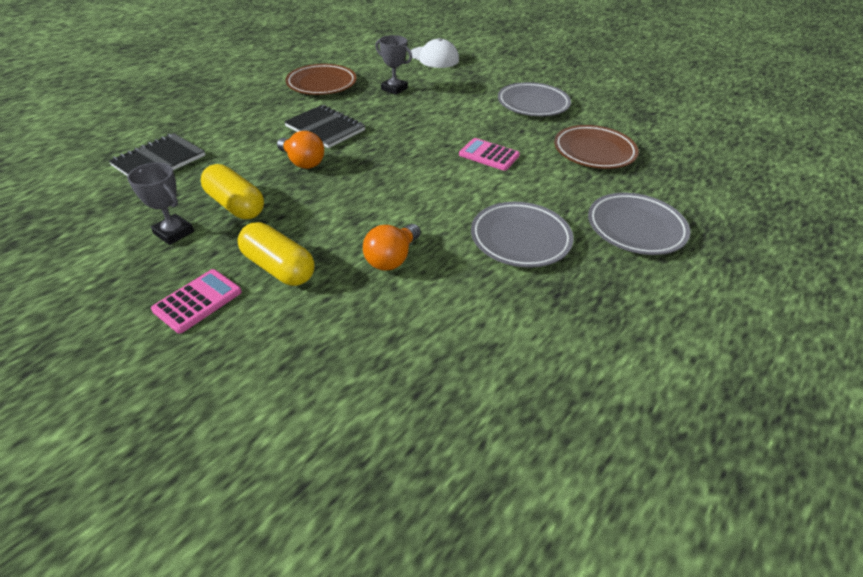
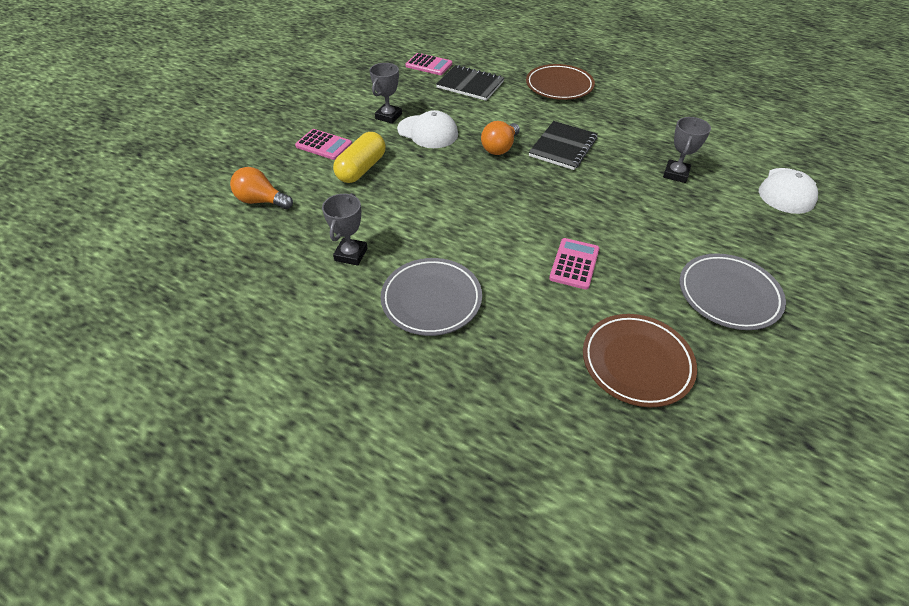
camera: 80 degrees right, 5 degrees up
(75, 184) = (429, 65): none -> pink calculator
(236, 205) = (428, 132): yellow capsule -> white cap
(322, 84) = (648, 126): brown plate -> brown plate (559, 86)
(392, 258) = (384, 221): orange light bulb -> orange light bulb (261, 201)
(440, 290) = (351, 254): none -> grey trophy
(635, 228) = (479, 401): grey plate -> none

